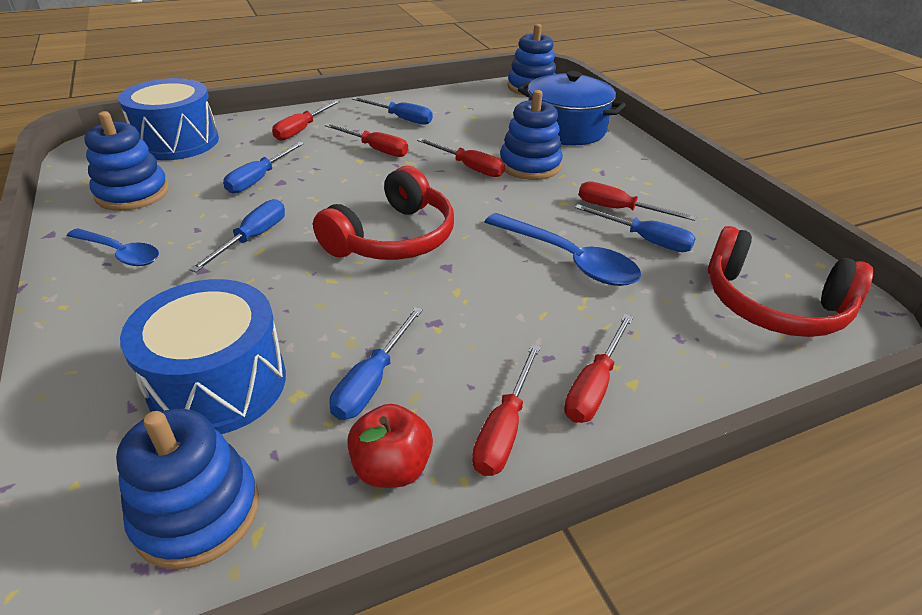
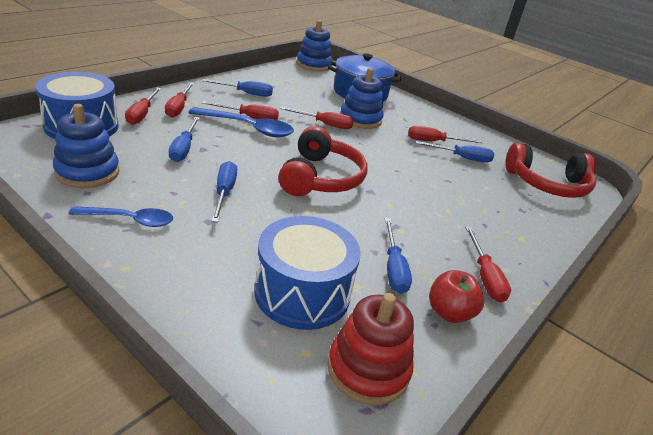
camera: 30 degrees left, 5 degrees down
(197, 512) = (368, 369): blue stacking toy -> red stacking toy
(568, 259) = (433, 175): blue spoon -> blue spoon (248, 128)
(594, 385) = (506, 243): red screwdriver -> red screwdriver (142, 114)

